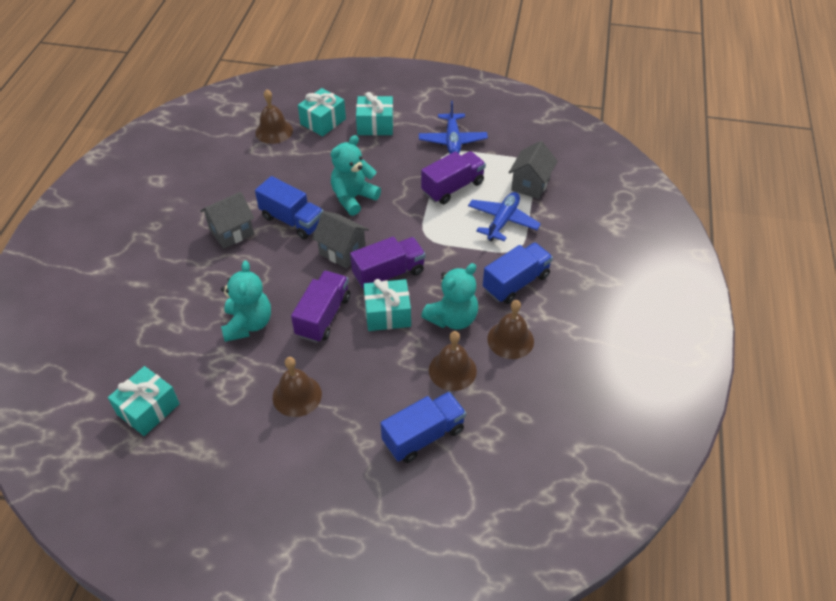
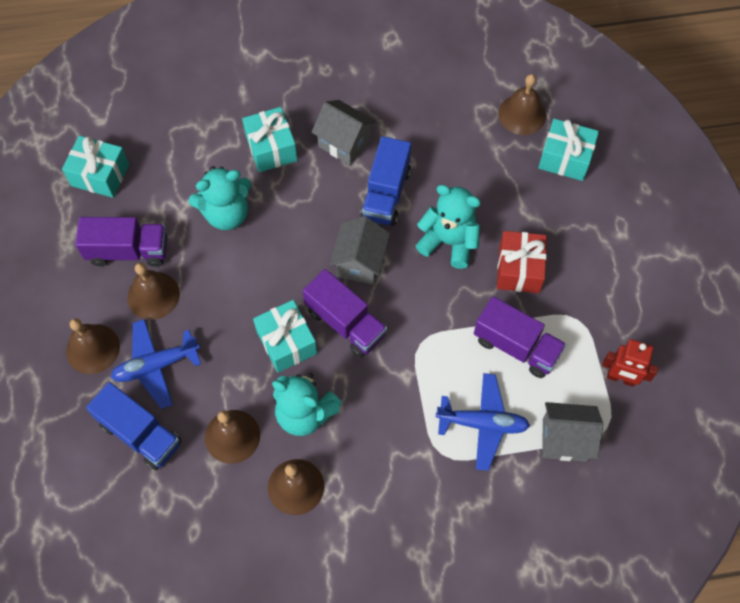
camera: 70 degrees right, 15 degrees up
(323, 316) = (261, 279): purple truck -> purple truck (128, 251)
(325, 455) = (93, 348): none -> brown bell
(375, 125) = (587, 218): turquoise gift -> turquoise gift (271, 148)
(395, 169) = (519, 269): none -> red gift
(452, 140) = (604, 318): blue plane -> blue plane (156, 366)
(498, 146) = (620, 378): none -> red robot
(516, 283) = (385, 468): blue truck -> none

